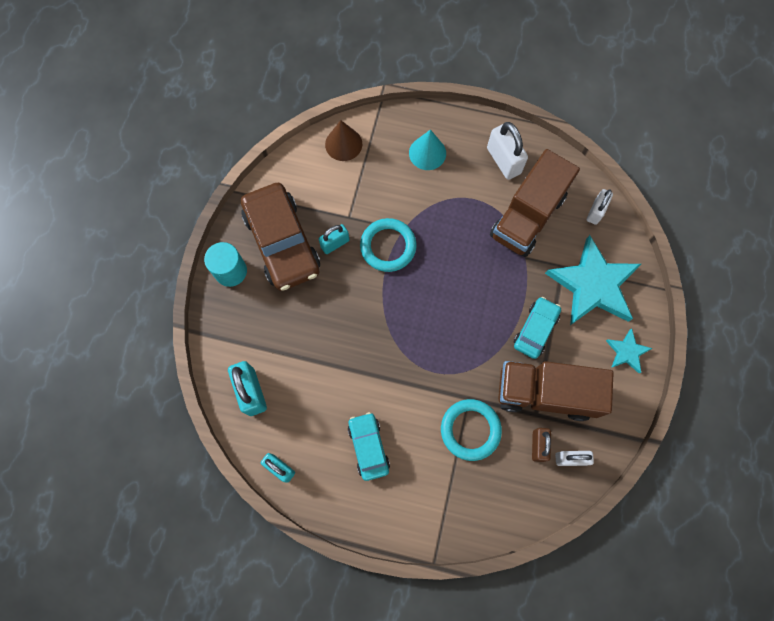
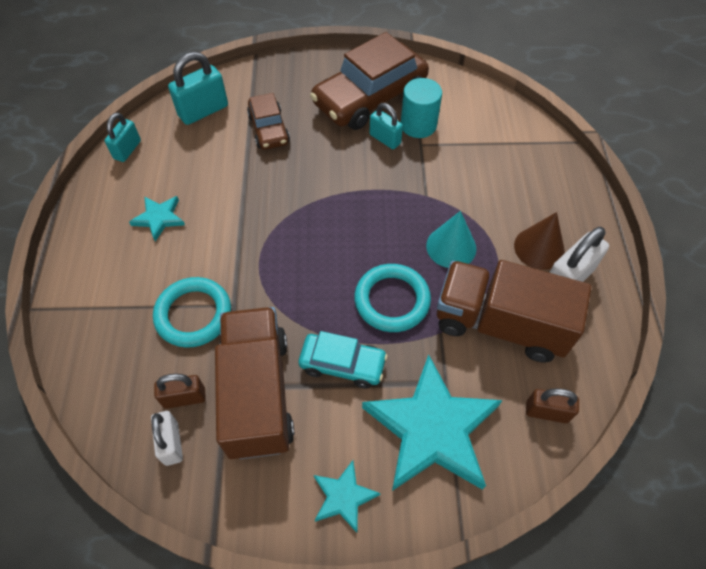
camera: 75 degrees right, 15 degrees down
(231, 271) = (325, 68): turquoise cylinder -> turquoise cylinder (418, 125)
(293, 337) = (269, 129): none -> brown car
(343, 144) = (506, 120): brown cone -> brown cone (539, 248)
(368, 447) = (159, 218): turquoise car -> turquoise star
(388, 246) = (399, 186): turquoise ring -> turquoise ring (392, 300)
(427, 153) = (535, 198): turquoise cone -> turquoise cone (451, 247)
(595, 212) = (546, 412): white padlock -> brown padlock

